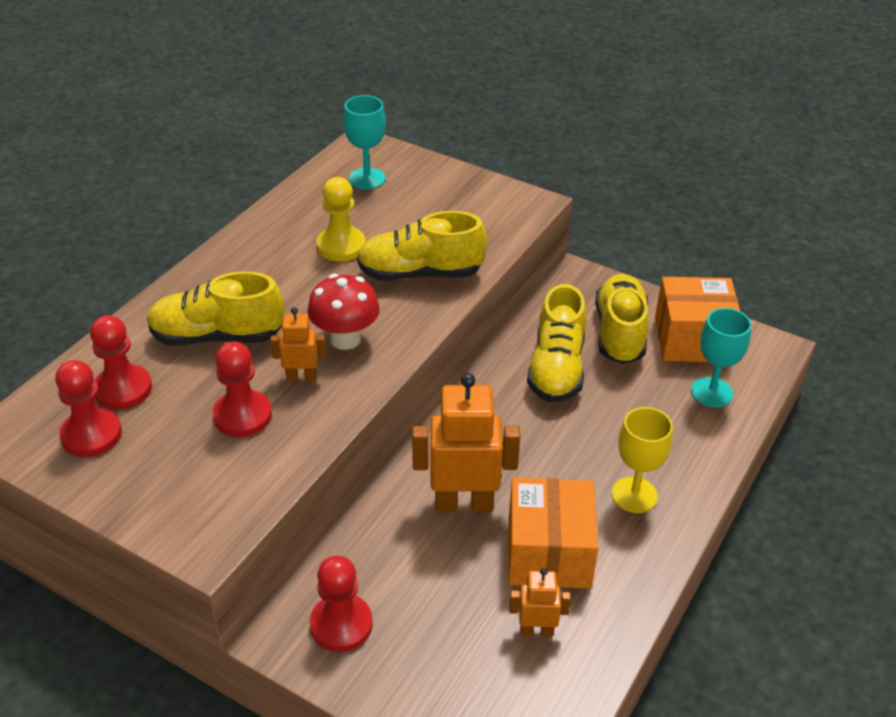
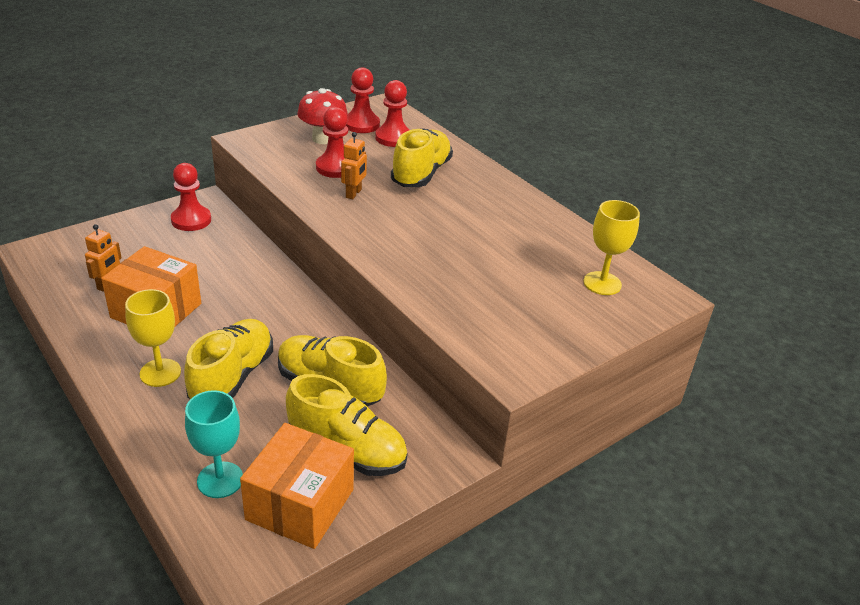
camera: 110 degrees right, 5 degrees down
(341, 246) = (499, 244): yellow pawn -> none
(345, 339) = (380, 218): red mushroom -> red mushroom (323, 139)
(367, 179) = (602, 283): turquoise goblet -> yellow goblet
(420, 273) = (437, 272): yellow shoe -> yellow shoe (232, 377)
(464, 503) = (233, 289): orange robot -> none

